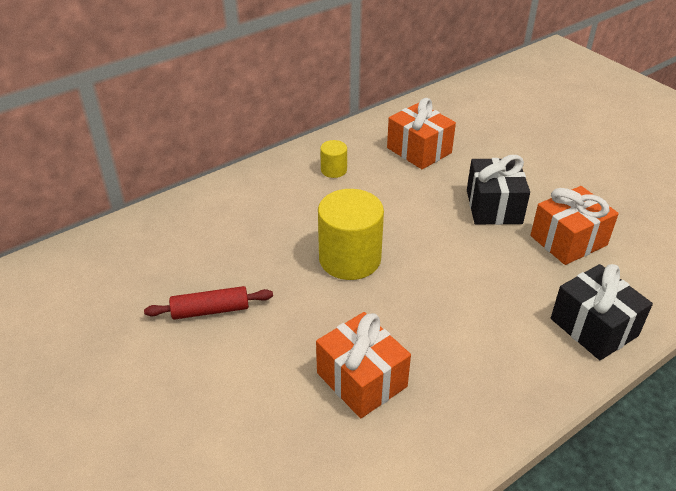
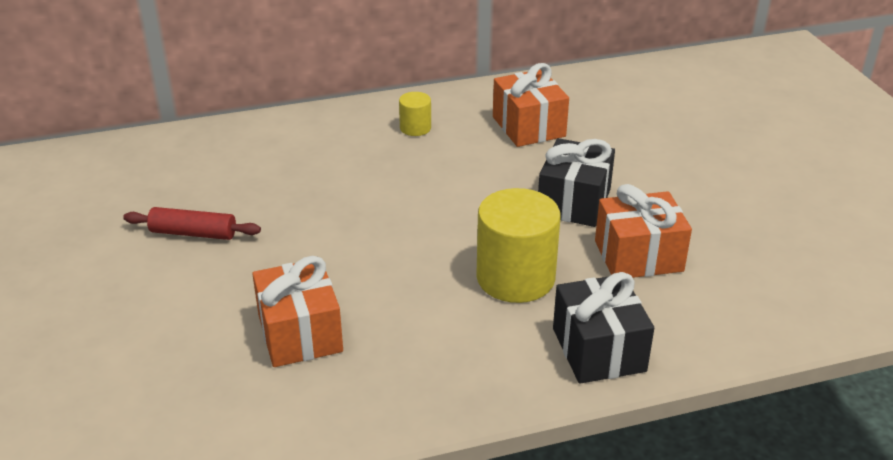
camera: 20 degrees right, 5 degrees down
(350, 259) = (370, 218): yellow cylinder -> yellow cylinder (515, 278)

